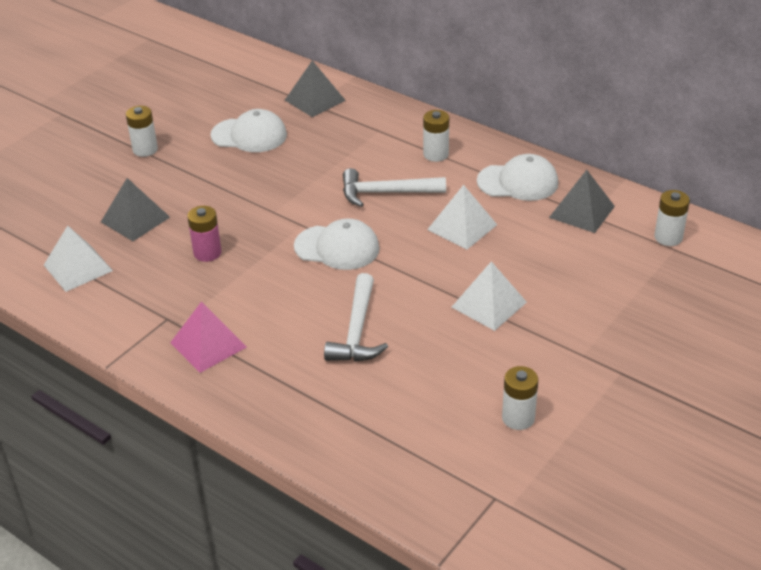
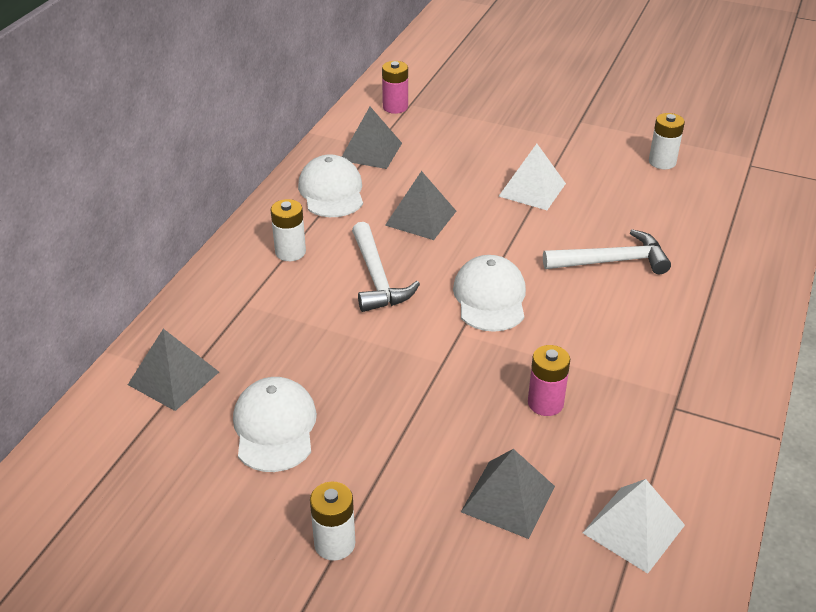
camera: 105 degrees left, 0 degrees up
(208, 344) = (694, 361): pink pyramid -> none
(462, 227) = (421, 218): white pyramid -> grey pyramid
(668, 237) = (395, 107): white battery -> pink battery

